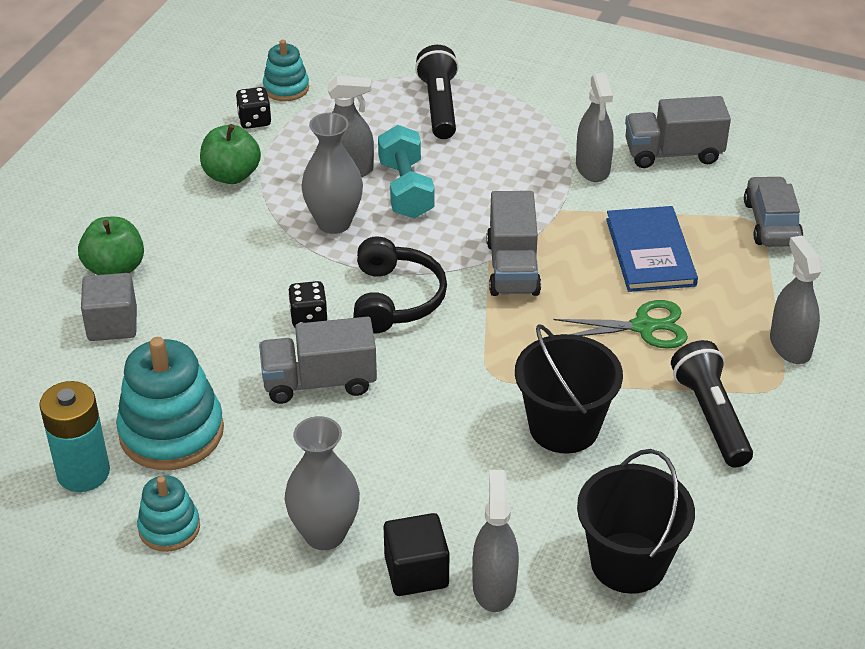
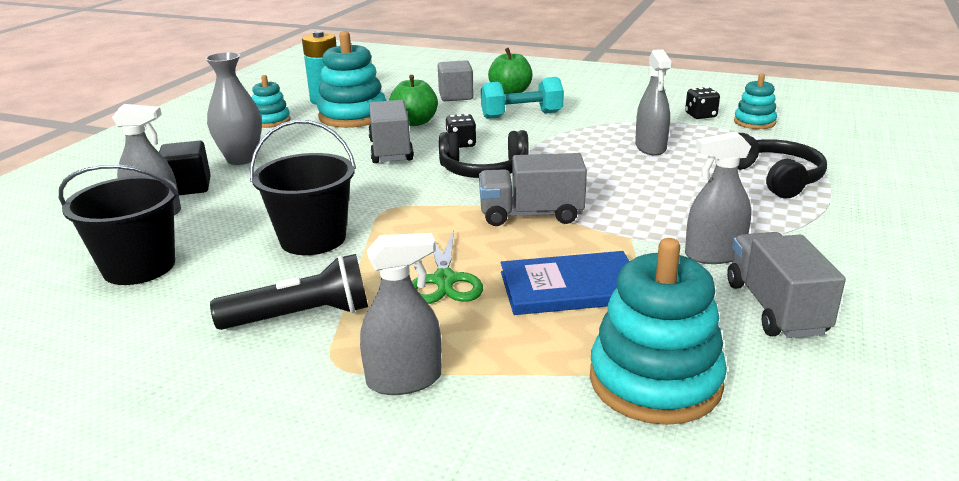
camera: 90 degrees right, 15 degrees down
(231, 175) = (625, 113): green apple -> green apple (415, 122)
(334, 223) = (577, 146): grey vase -> none
(406, 189) = (633, 169): turquoise dumbbell -> turquoise dumbbell (521, 115)
(439, 106) = (774, 178): black flashlight -> black headphones
(771, 223) = (655, 381): grey car -> turquoise stacking toy

